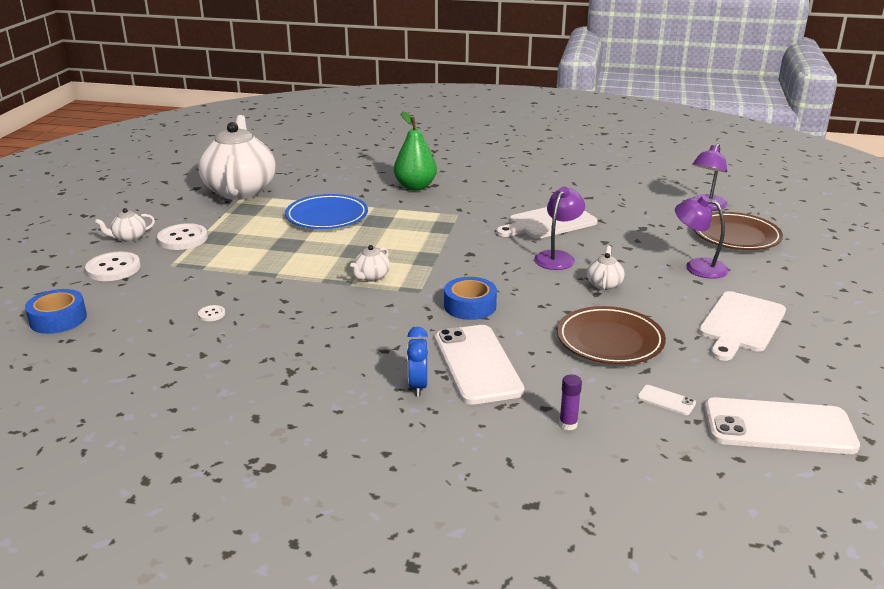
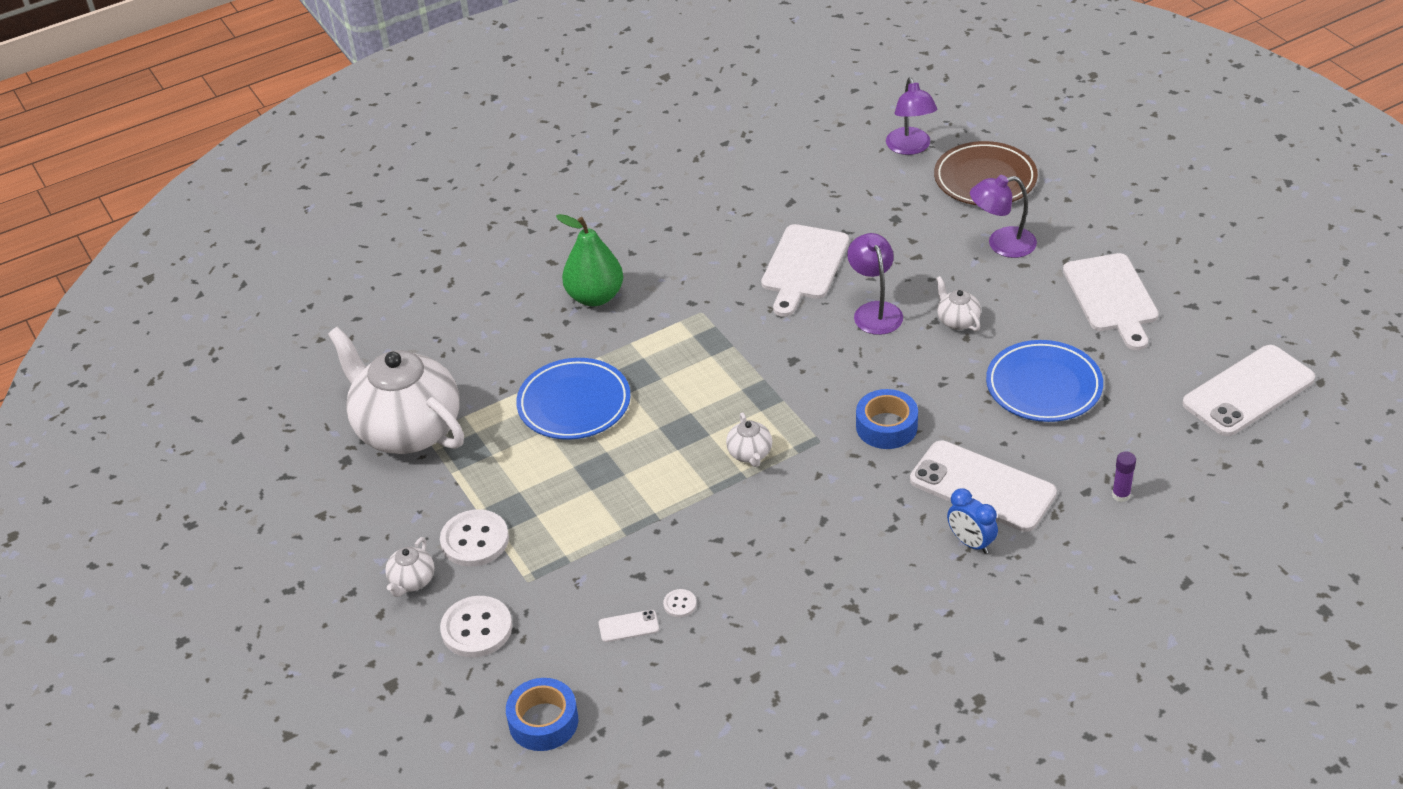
camera: 40 degrees left, 15 degrees up
(610, 341) = (1043, 386): brown plate -> blue plate
(666, 400) = (1154, 420): white phone -> white phone (628, 626)

